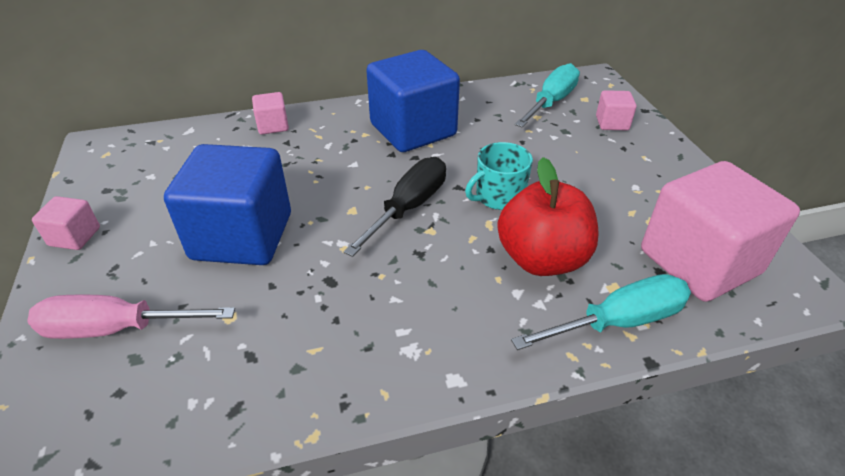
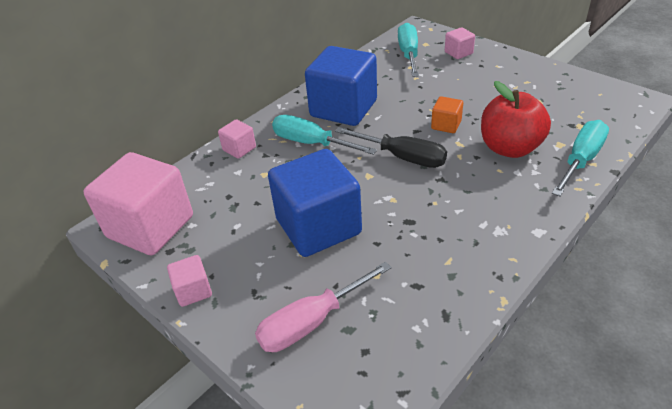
camera: 30 degrees left, 0 degrees up
(340, 151) = (312, 143): none -> turquoise screwdriver
(408, 208) = (402, 157): black screwdriver -> black screwdriver turned 120 degrees clockwise
(499, 196) = (446, 125): turquoise mug -> orange cube
(699, 262) = (584, 111): pink cube -> pink cube (150, 227)

